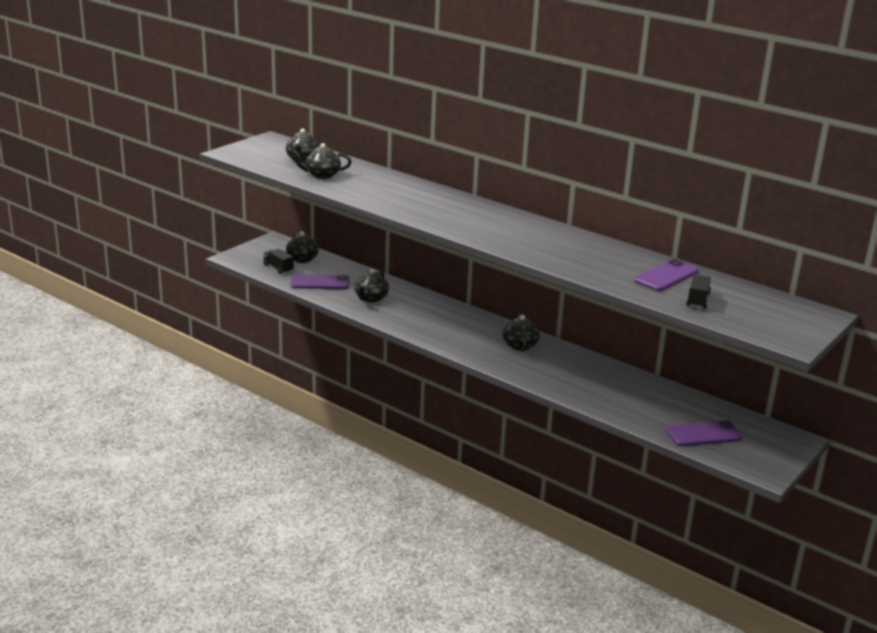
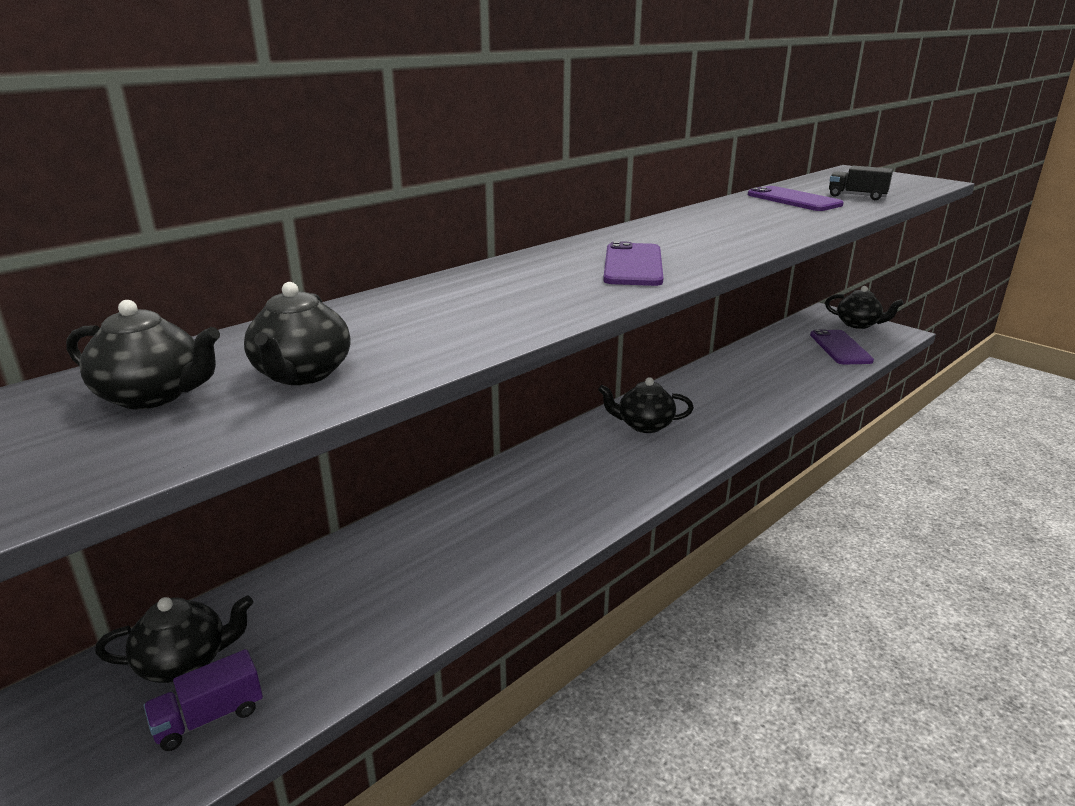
camera: 80 degrees left, 0 degrees up
(278, 268) = (209, 717): black truck -> purple truck
(320, 282) = (340, 634): purple phone -> purple phone (633, 265)
(371, 298) = (449, 559): black teapot -> black teapot (858, 324)

